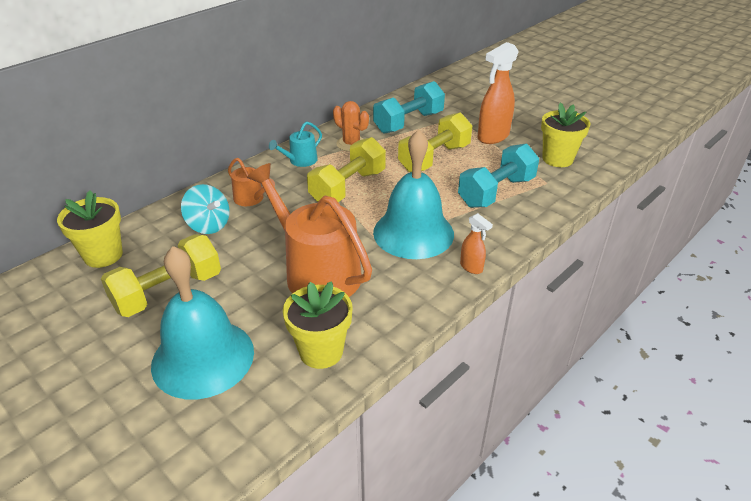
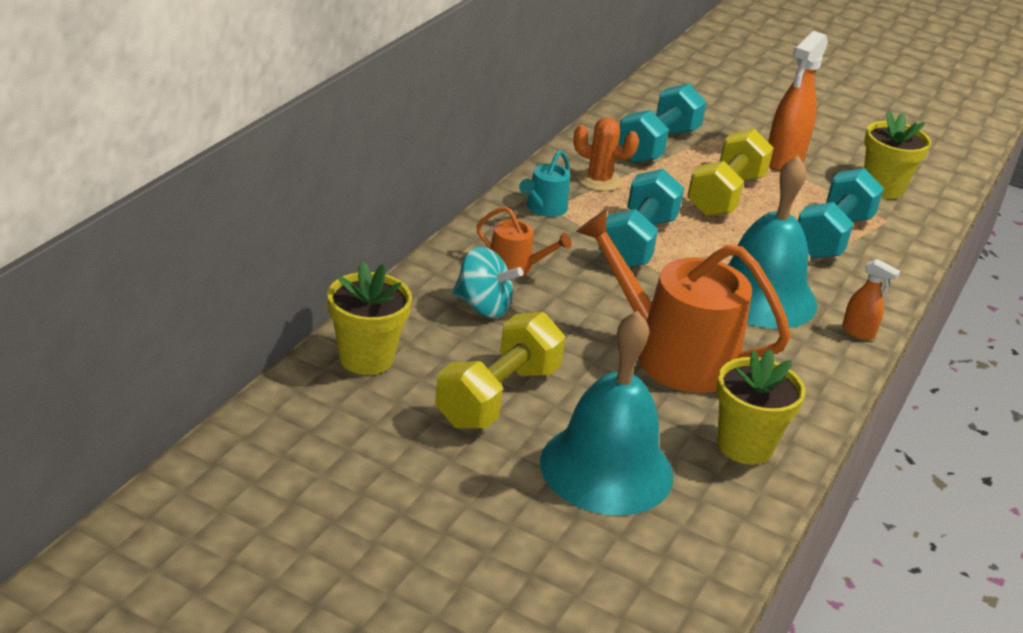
camera: 20 degrees left, 5 degrees down
(348, 187) = (637, 242): yellow dumbbell -> turquoise dumbbell

